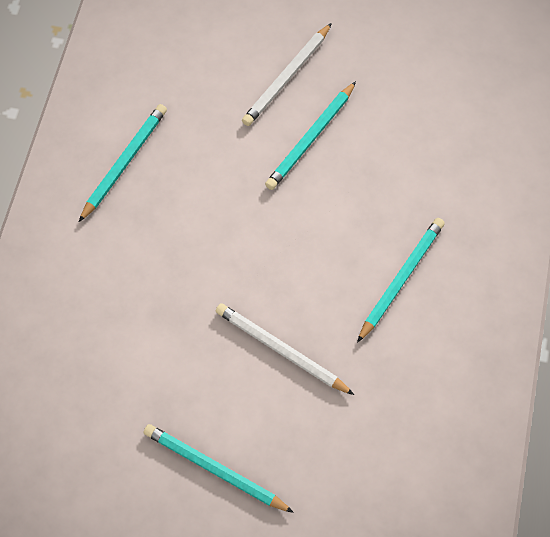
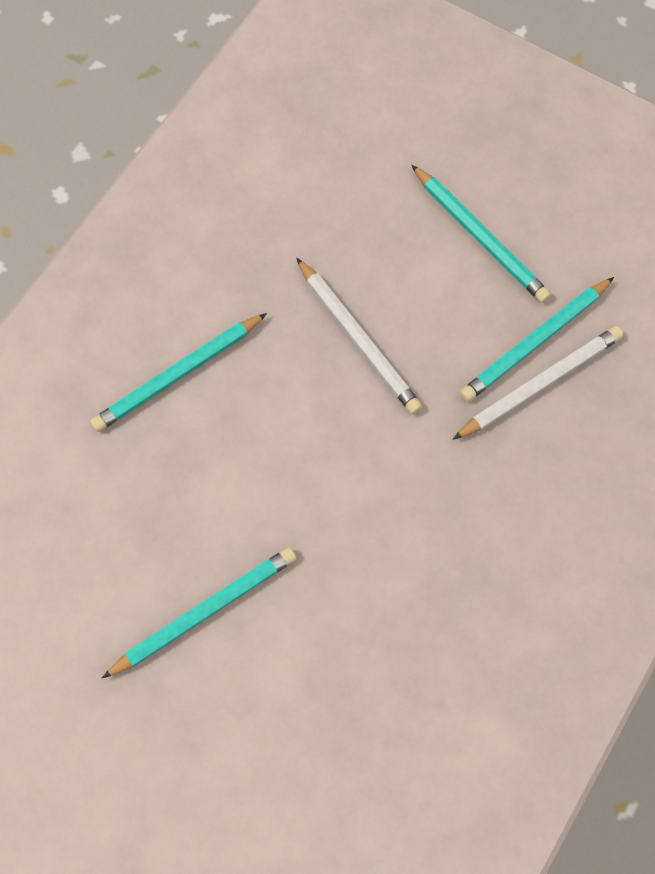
camera: 160 degrees left, 5 degrees up
(124, 163) = (479, 667): turquoise pencil -> turquoise pencil (535, 342)
(287, 77) = (196, 729): white pencil -> white pencil (539, 384)

